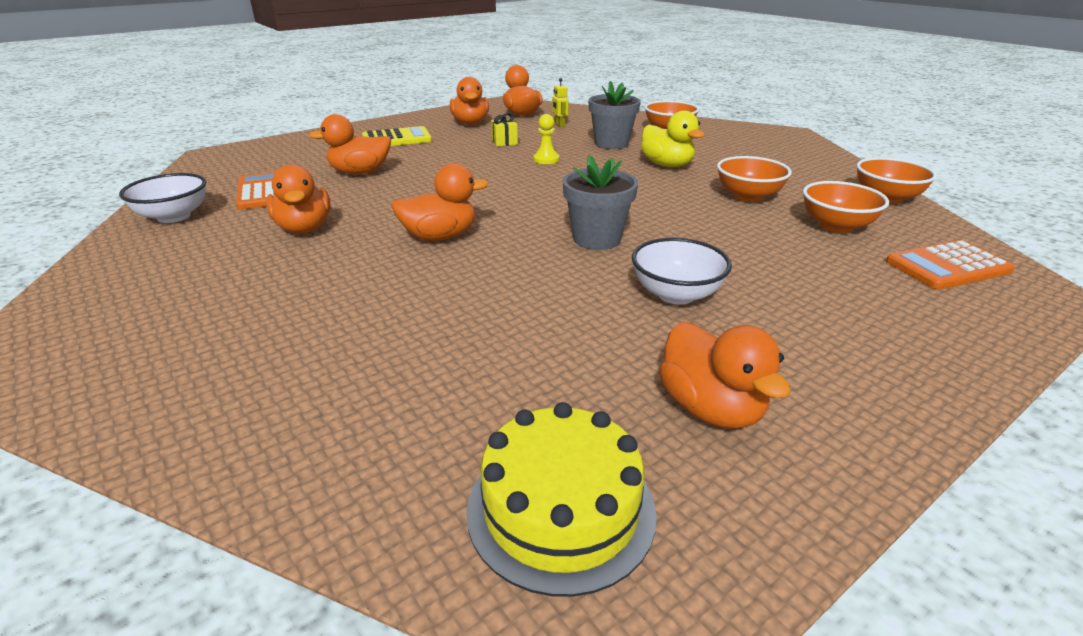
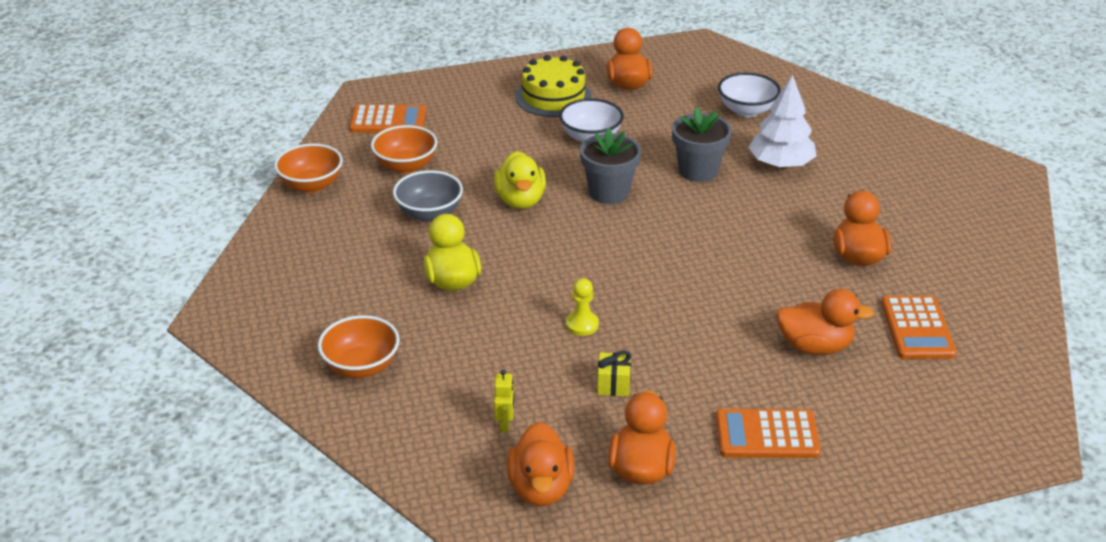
camera: 160 degrees left, 5 degrees up
(174, 216) = (993, 302): white bowl -> white bowl (746, 110)
(389, 308) = (781, 164): none -> white tree
(397, 139) = (767, 435): yellow calculator -> orange calculator
(440, 236) = (736, 221): orange duck -> none
(561, 509) = (715, 69): yellow cake -> yellow cake (553, 97)
(611, 144) = (473, 346): grey flower pot -> grey flower pot (698, 171)
(680, 218) = (520, 200): none -> yellow duck
(748, 196) = (429, 213): orange bowl -> grey bowl

